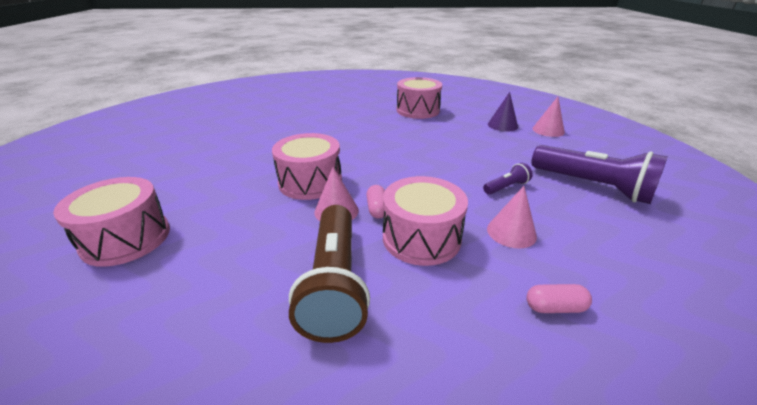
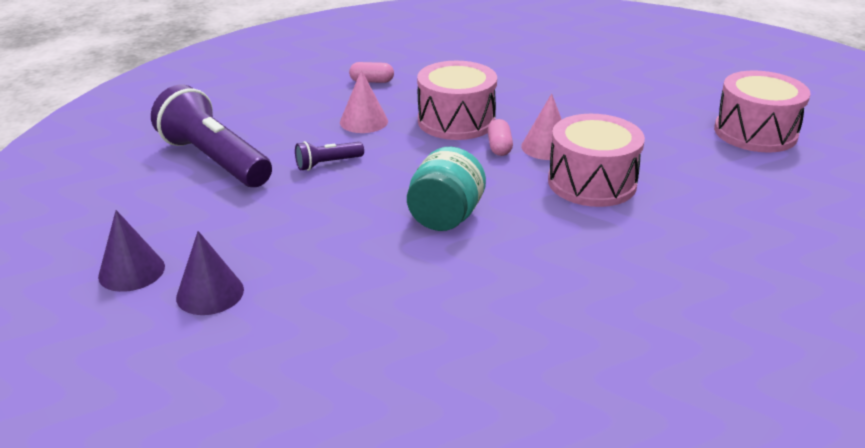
camera: 175 degrees left, 0 degrees up
(334, 284) = (535, 97): brown flashlight -> none
(407, 157) = (445, 217): none -> turquoise jar
(418, 110) = (377, 371): pink drum -> none
(548, 130) = (131, 271): pink cone -> purple cone

